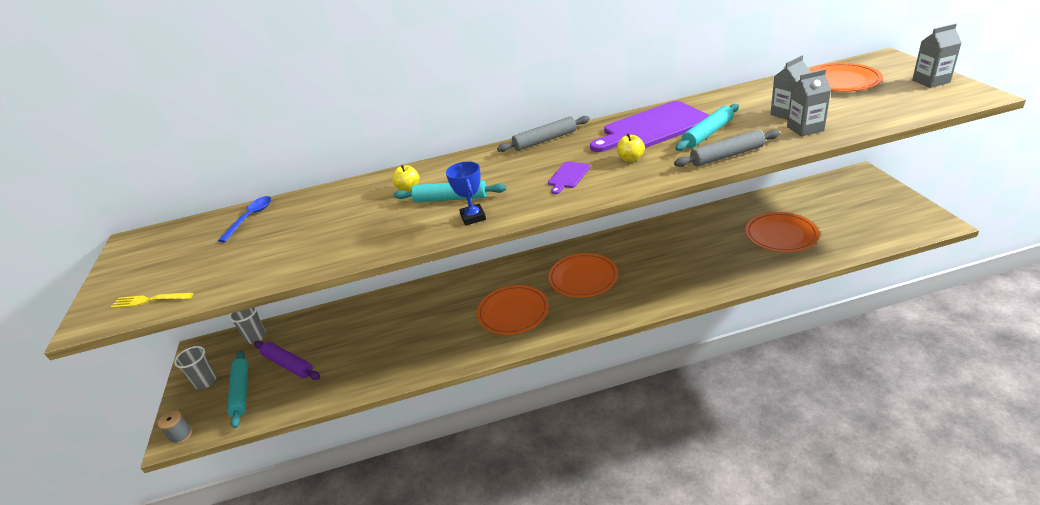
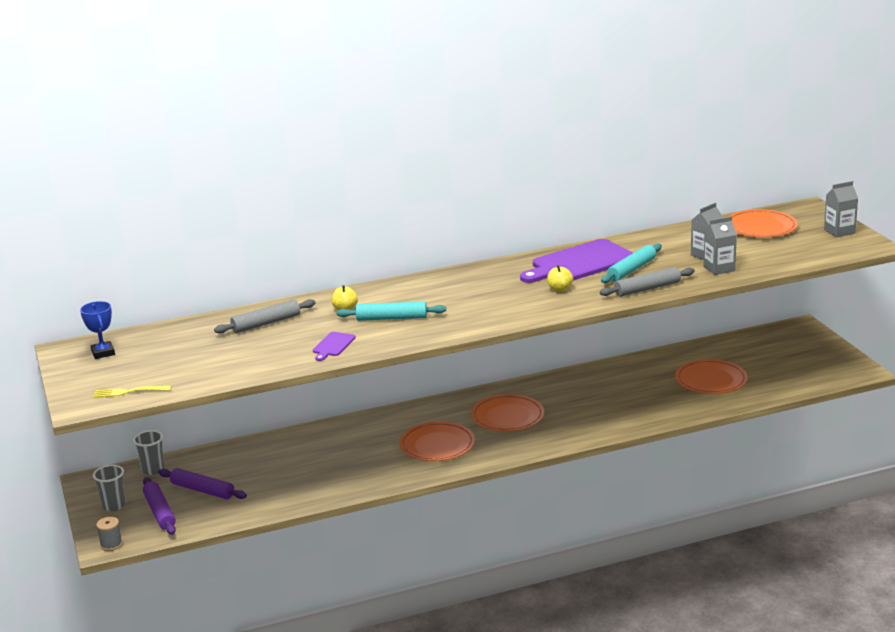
camera: 10 degrees left, 10 degrees down
(241, 392) = (159, 512): turquoise rolling pin -> purple rolling pin
(250, 218) = (187, 331): blue spoon -> none
(473, 217) = (418, 333): blue trophy -> blue trophy (103, 353)
(545, 140) = (474, 271): grey rolling pin -> grey rolling pin (266, 323)
(568, 176) = (502, 302): purple cutting board -> purple cutting board (333, 345)

